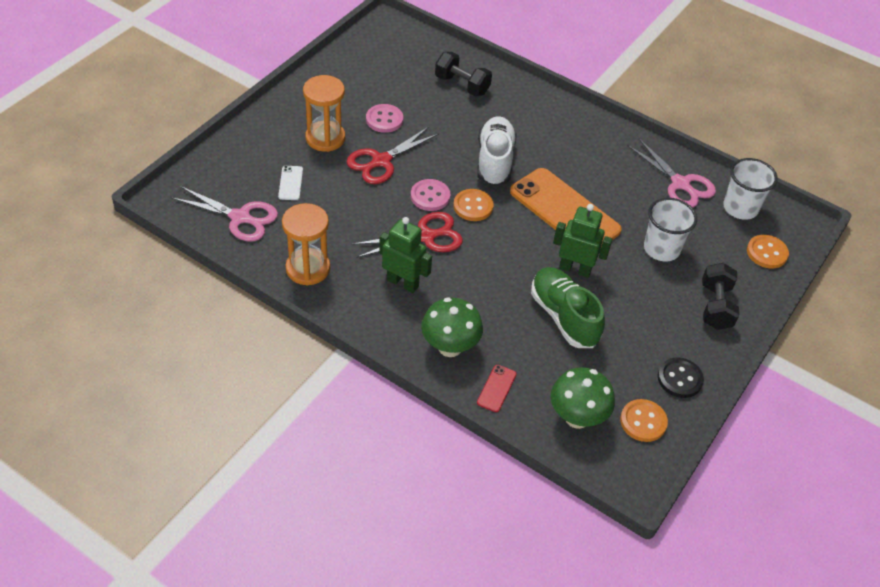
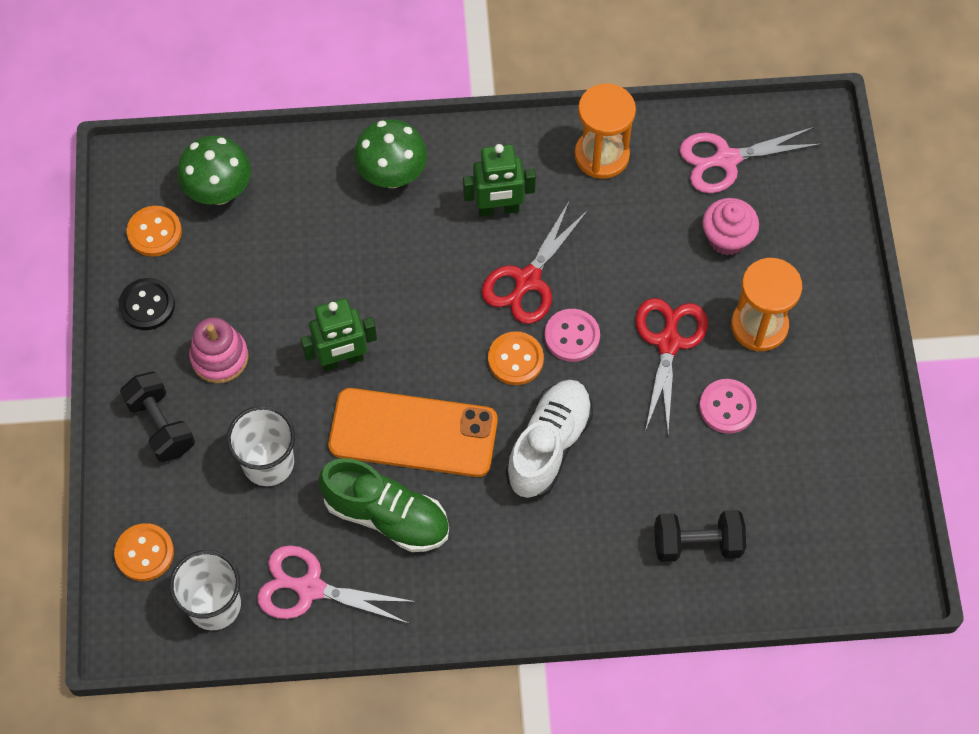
camera: 145 degrees right, 15 degrees up
(290, 183) = (727, 238): white phone -> pink cupcake
(494, 161) = (549, 446): white shoe -> white shoe turned 120 degrees counterclockwise
(496, 388) = (314, 166): red phone -> none
(564, 317) = (310, 291): green shoe -> green shoe (386, 516)
(652, 318) = (219, 357): none -> pink stacking toy

